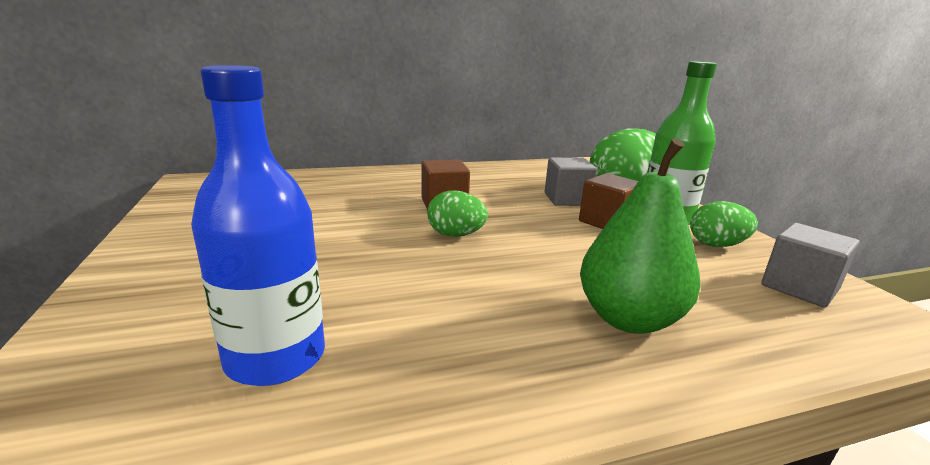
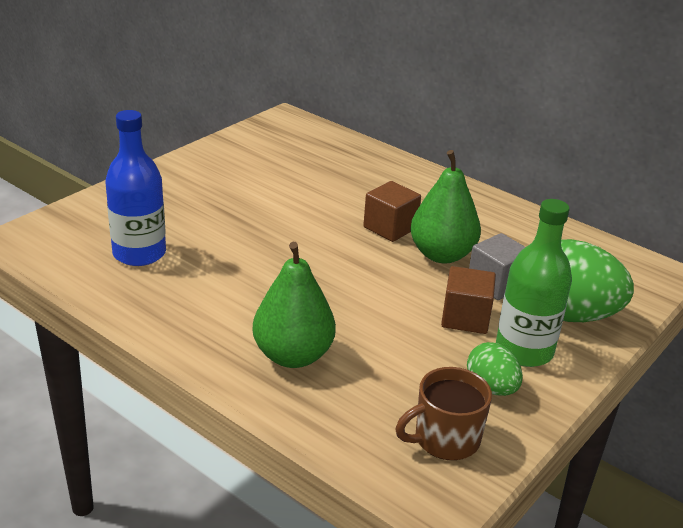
camera: 55 degrees right, 10 degrees up
(455, 235) = (337, 253): green egg -> none
(507, 201) = (441, 254): none -> green pear
(799, 287) = (445, 439): grey cube -> brown mug

